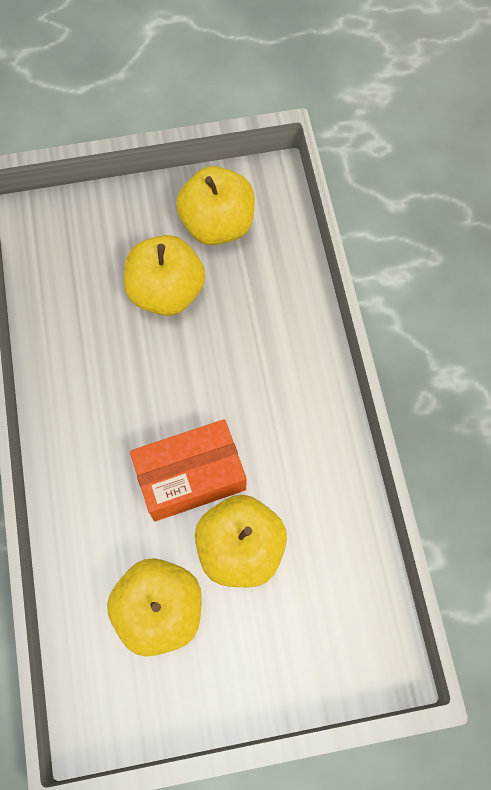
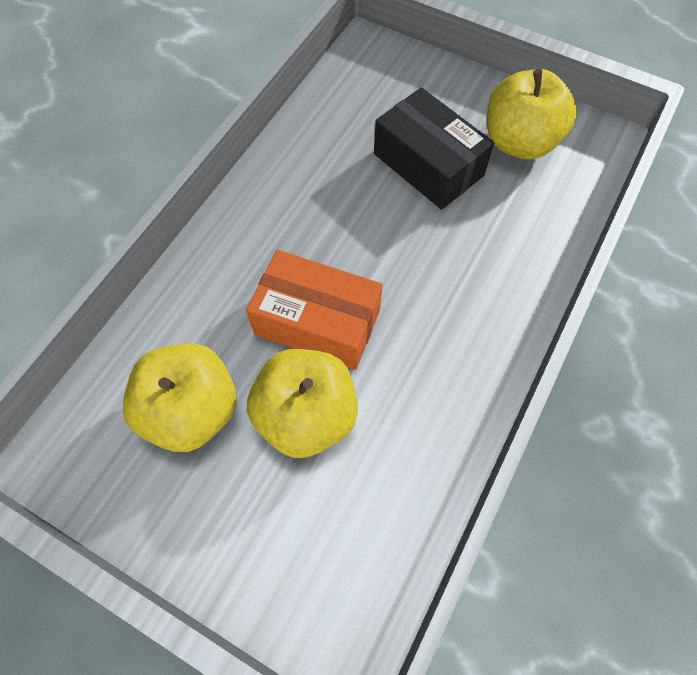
camera: 40 degrees right, 5 degrees down
(166, 292) = (428, 164): yellow apple -> black box

